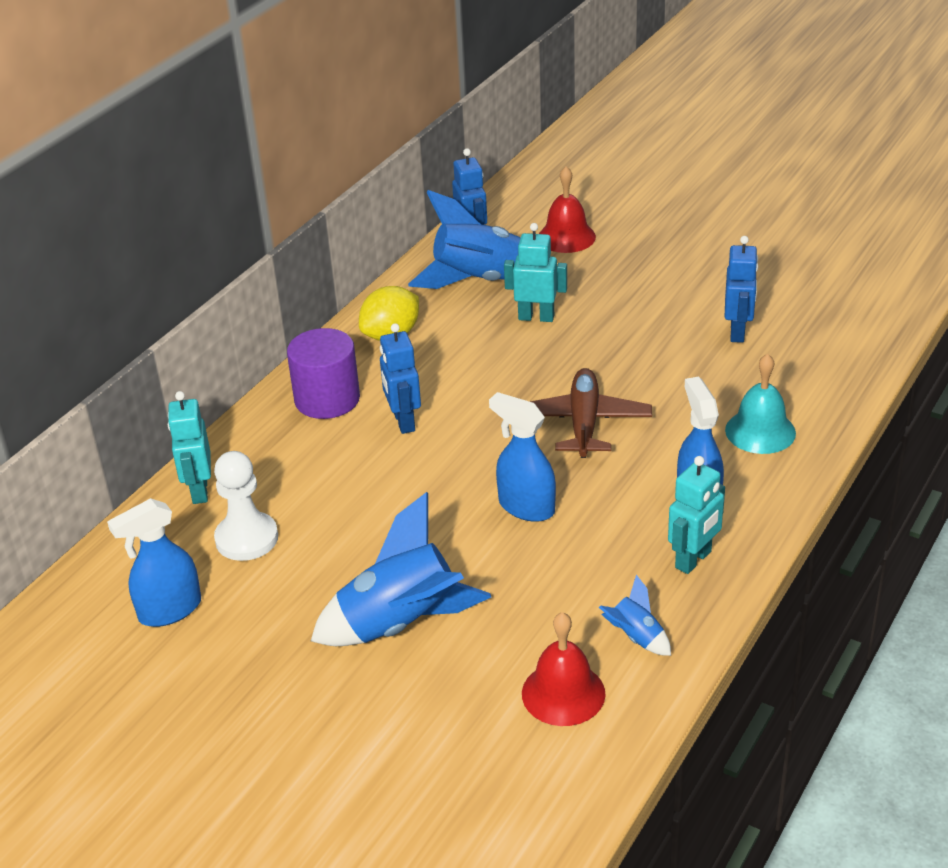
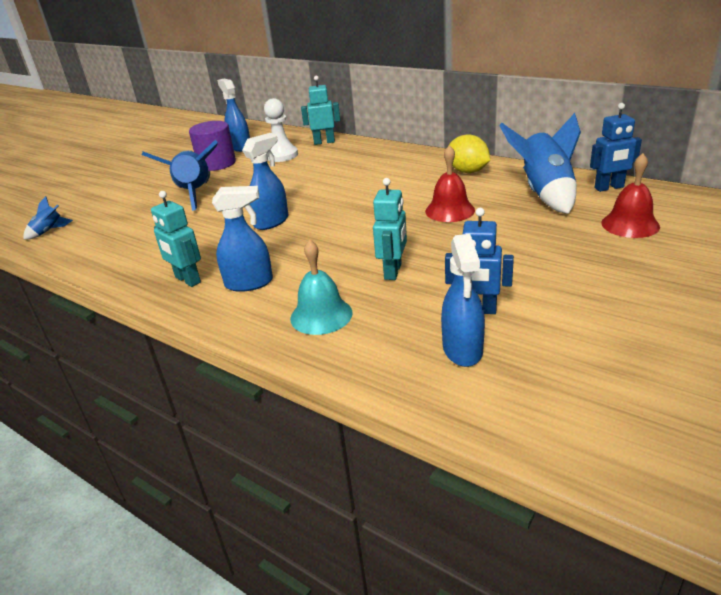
camera: 95 degrees right, 5 degrees down
(327, 399) = (398, 161): purple cylinder -> purple cylinder (217, 163)
(403, 422) = (370, 182): blue robot -> none
(536, 317) = (494, 216): turquoise robot -> turquoise robot (393, 271)
(563, 693) = (111, 238): red bell -> red bell (450, 210)
(584, 423) = (354, 238): brown plane -> none
(636, 637) = (134, 259): blue rocket -> blue rocket (49, 231)
(803, 341) = (462, 350): none -> blue spray bottle

